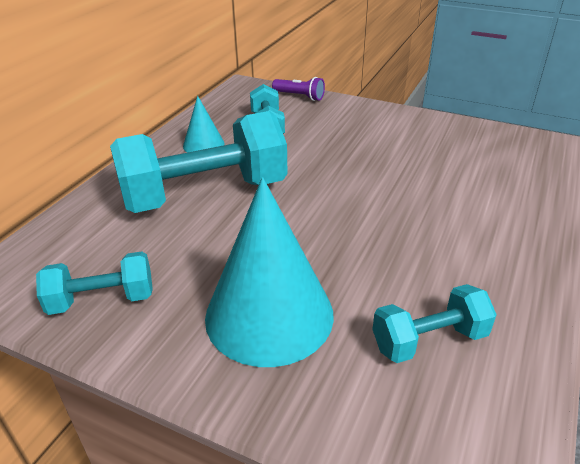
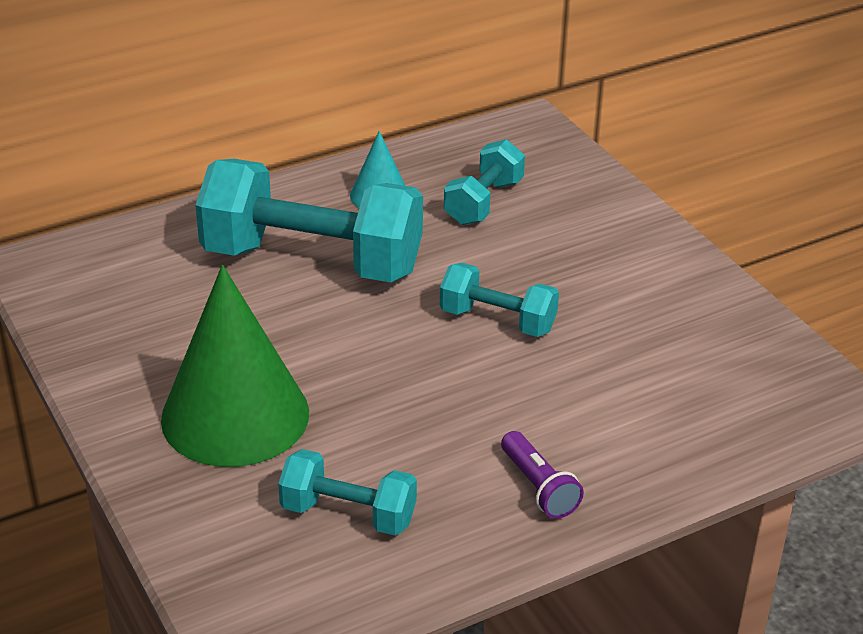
camera: 35 degrees right, 0 degrees up
(102, 300) = (111, 327): turquoise dumbbell -> turquoise dumbbell (497, 320)
(269, 315) = (235, 415): turquoise cone -> green cone
(299, 96) = (584, 172): purple flashlight -> purple flashlight (539, 487)

